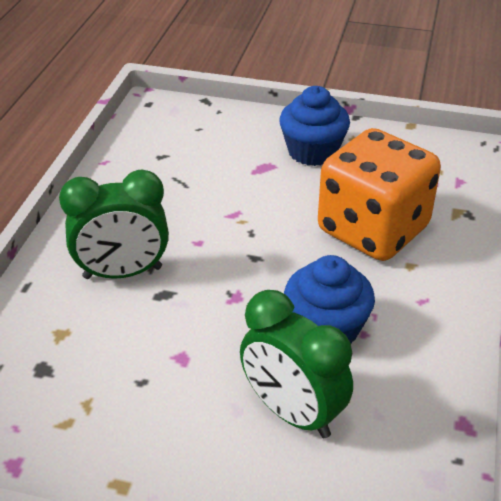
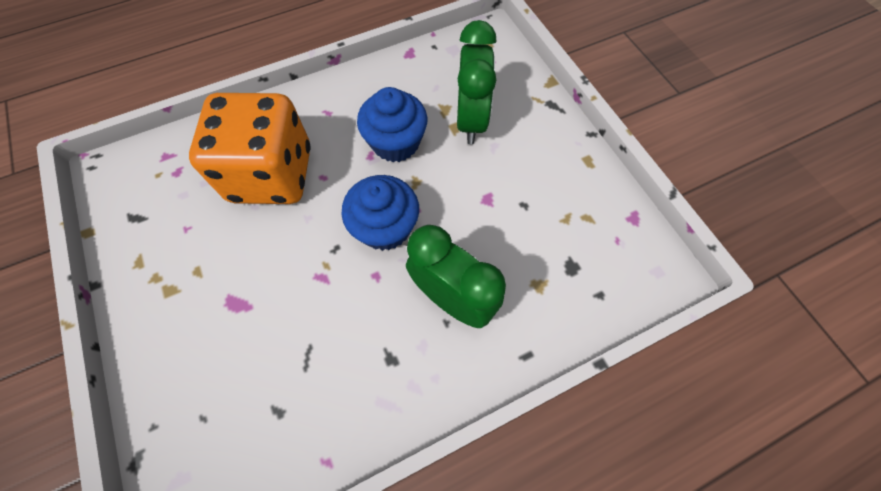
camera: 130 degrees left, 25 degrees up
(312, 151) = (183, 281): blue cupcake -> blue cupcake (385, 227)

